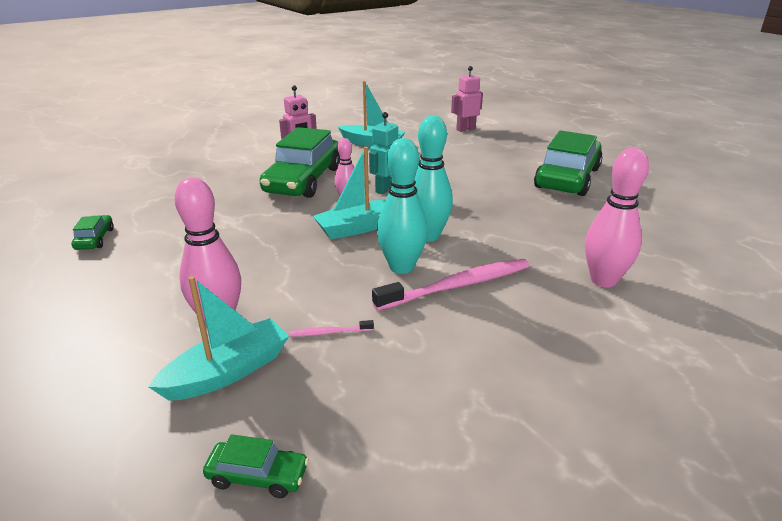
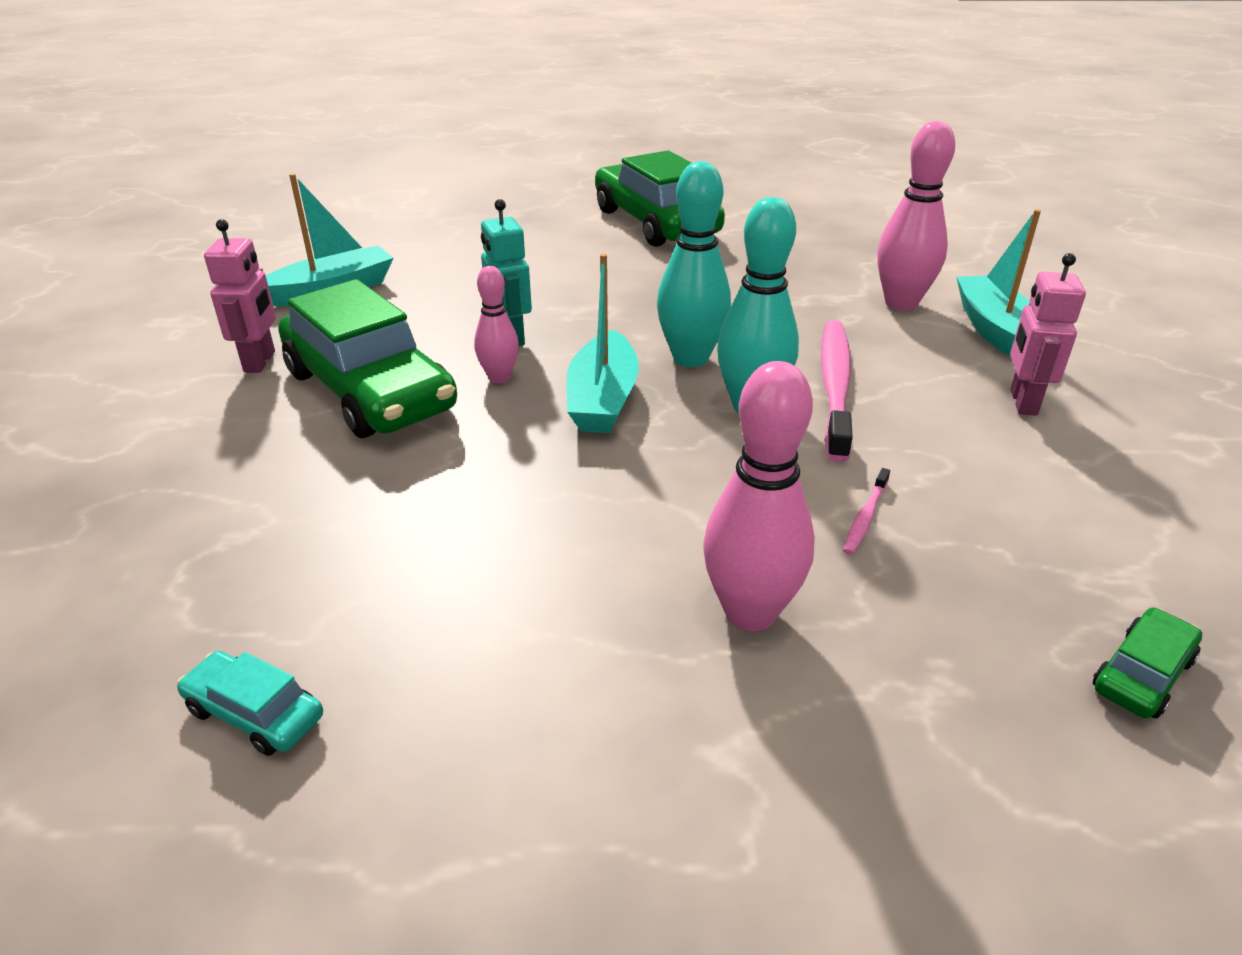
camera: 55 degrees left, 5 degrees up
(95, 239) = (255, 713): green car -> turquoise car
(228, 372) = (899, 640): turquoise boat -> turquoise boat (994, 329)
(465, 129) = (412, 215): pink robot -> pink robot (1022, 402)

